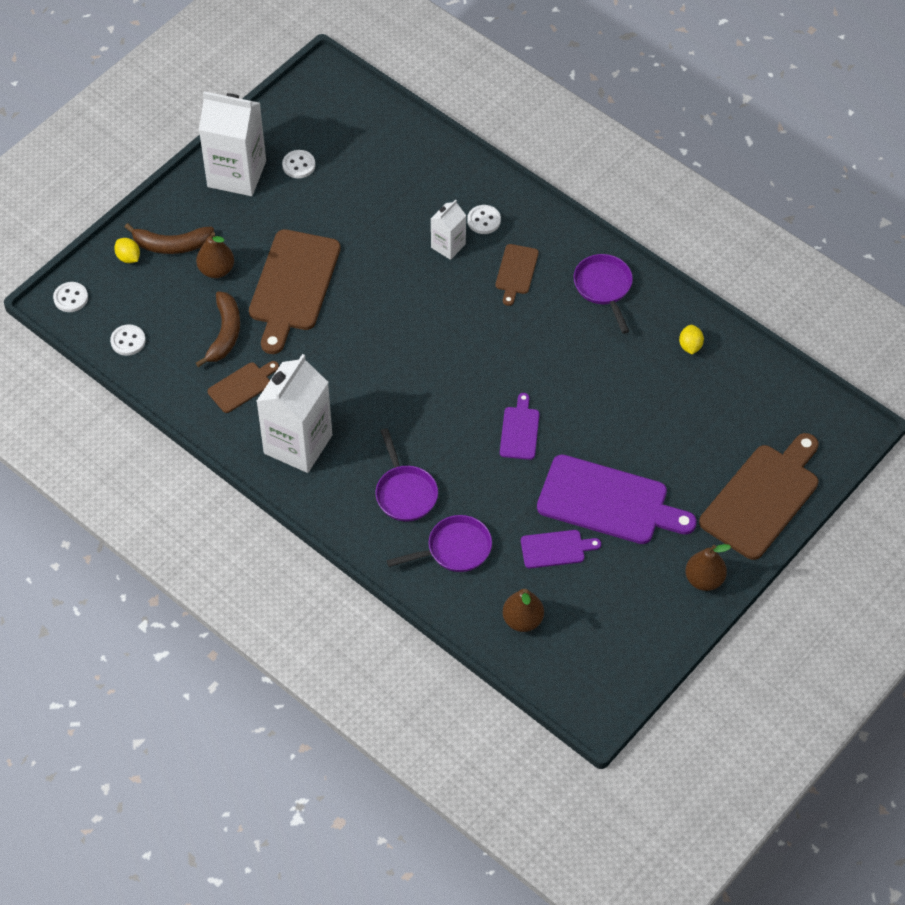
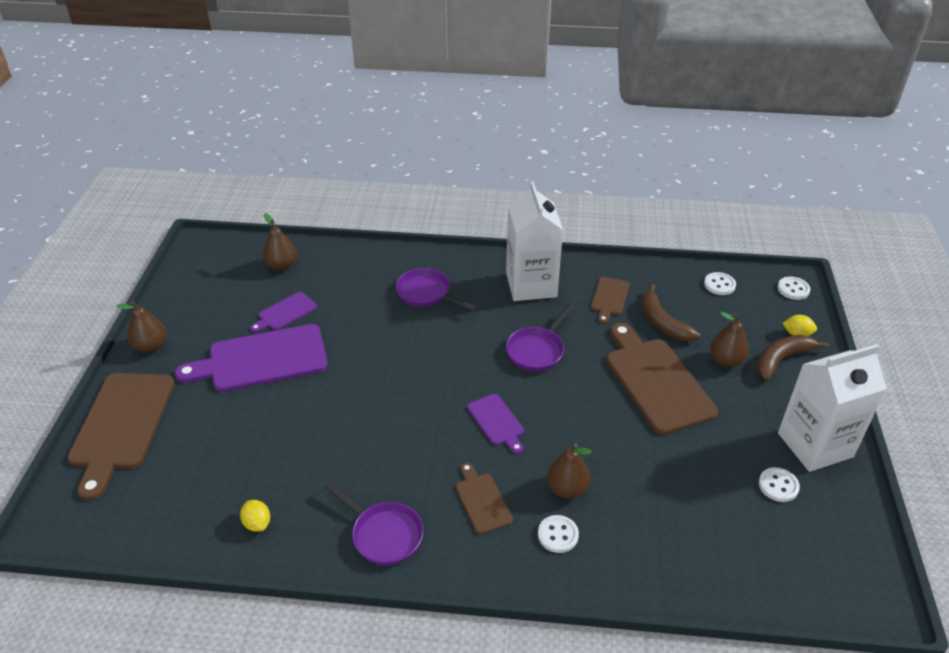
camera: 145 degrees right, 15 degrees down
(448, 246) = (567, 489): white carton -> brown pear
(454, 549) = (361, 280): purple pan -> purple pan (537, 350)
(519, 430) = (372, 372): purple cutting board -> purple cutting board (497, 421)

